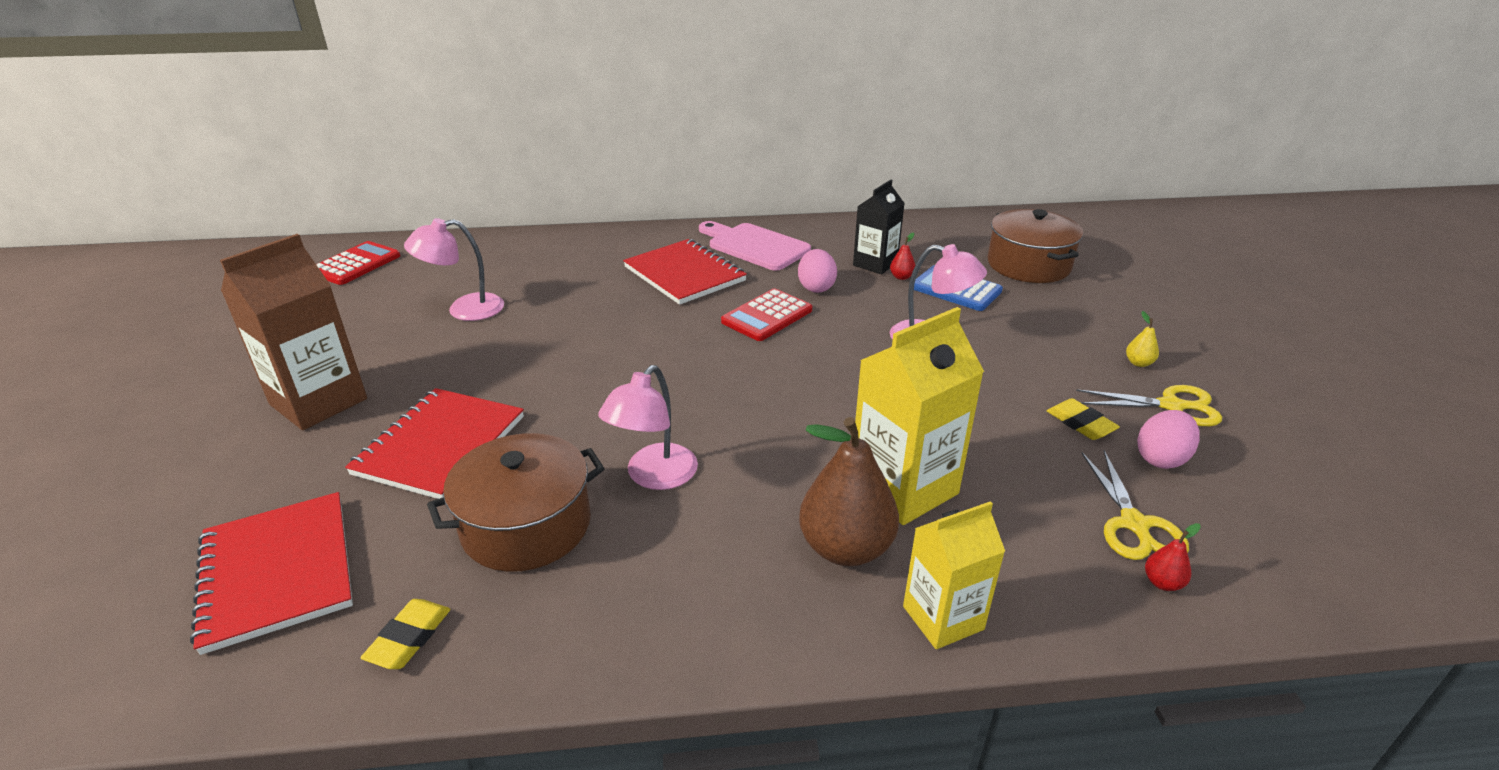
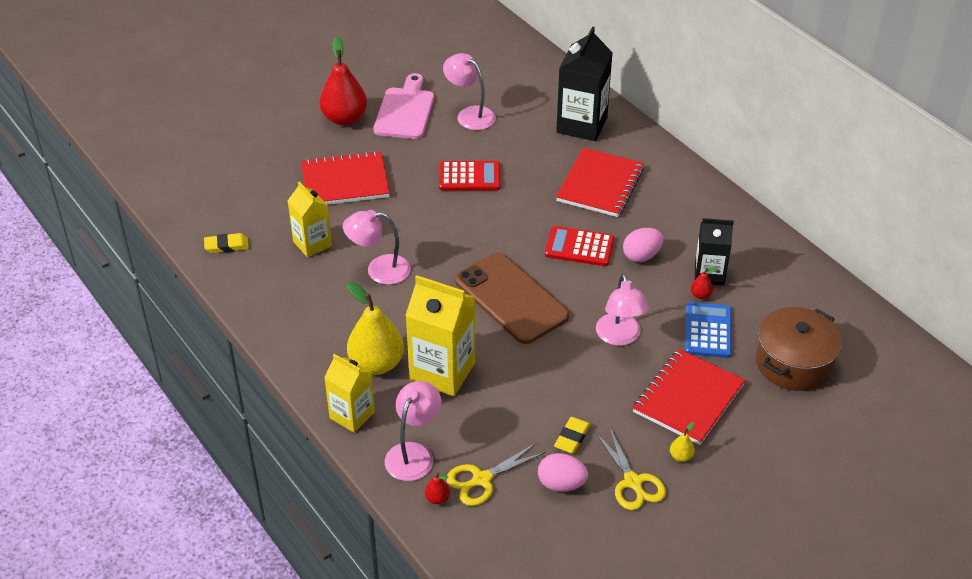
camera: 60 degrees right, 10 degrees up
(277, 572) = (233, 185): red notebook -> red notebook (688, 398)
(318, 401) = (344, 118): brown carton -> red pear
(356, 264) = (479, 41): red calculator -> red calculator (469, 177)
(526, 525) = (312, 244): brown pot -> yellow carton
(582, 254) = (582, 125): none -> black carton
(754, 246) = (676, 200): pink cutting board -> pink cutting board (405, 111)
(809, 387) = (511, 298): none -> brown phone
(845, 548) = (376, 364): brown pear -> yellow pear
(1058, 575) = (414, 453): none -> pink lamp

